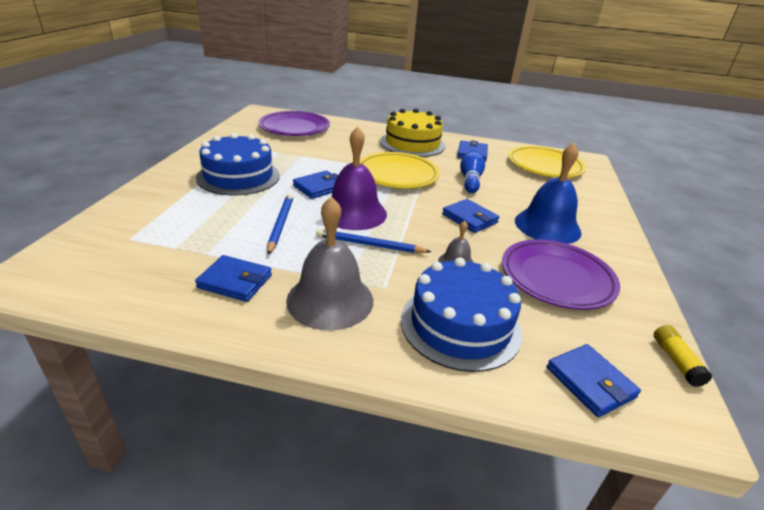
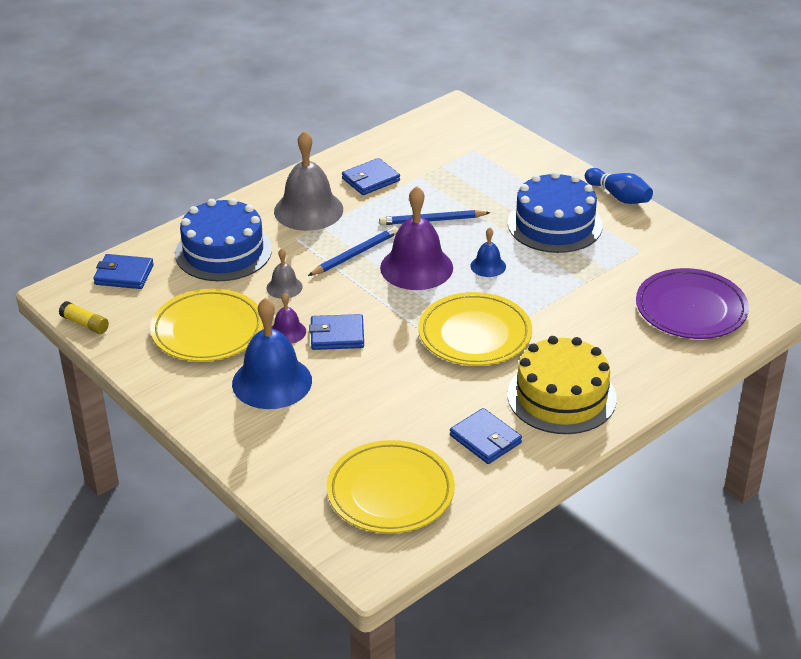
camera: 130 degrees right, 5 degrees up
(280, 225) = (432, 220): blue pencil -> blue pencil turned 135 degrees clockwise
(319, 187) = (488, 266): blue wallet -> blue bell
(470, 180) = (413, 387): blue bowling pin -> blue bowling pin (618, 196)
(498, 239) = (287, 332): none -> purple bell
(557, 278) = (207, 330): purple plate -> yellow plate

